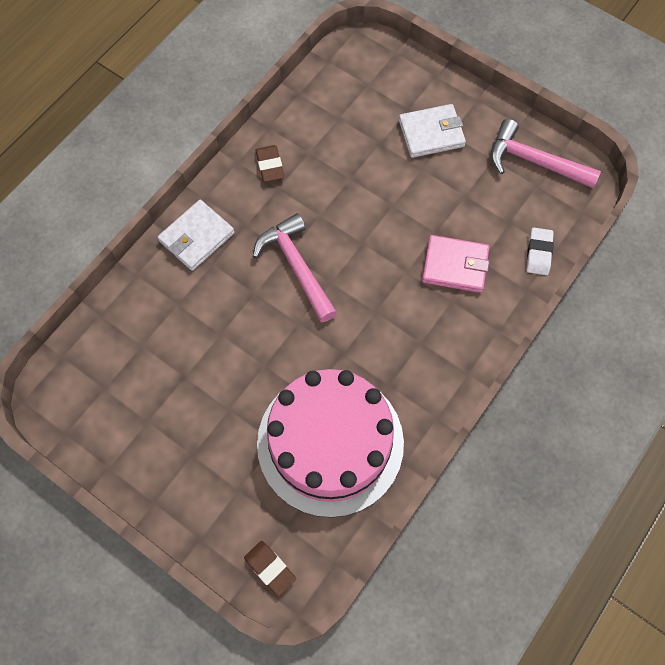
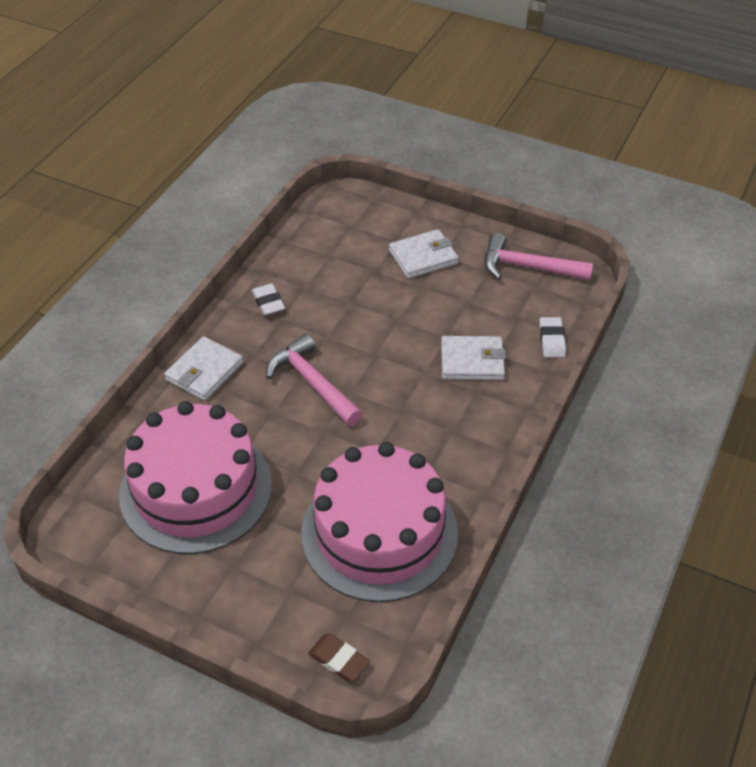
camera: 10 degrees left, 20 degrees down
(170, 367) = (196, 489): none -> pink cake
(270, 165) = (268, 302): brown eraser -> white eraser
(455, 266) = (472, 361): pink wallet -> white wallet

